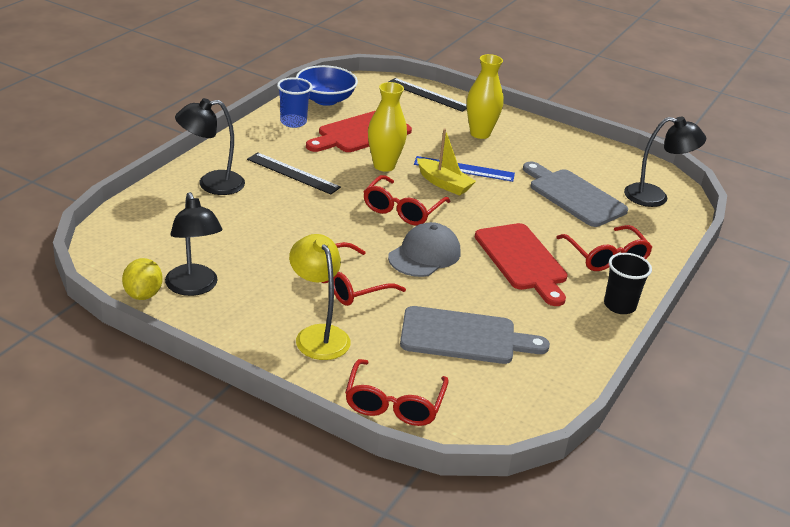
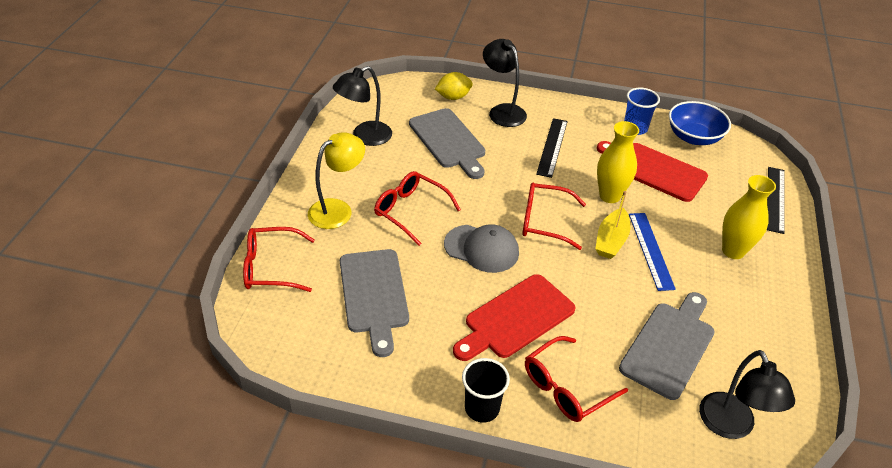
camera: 75 degrees right, 10 degrees up
(143, 294) = (345, 118): yellow lemon -> yellow lemon (453, 97)
(241, 231) = (449, 141): none -> grey cutting board

